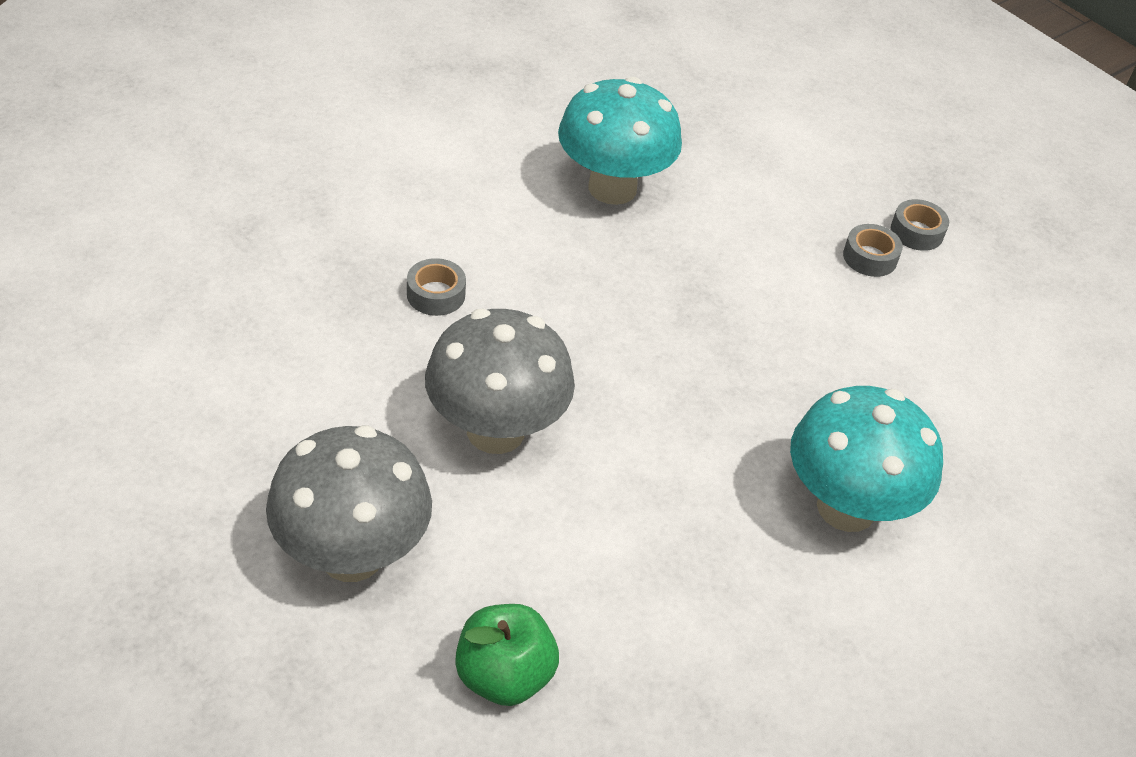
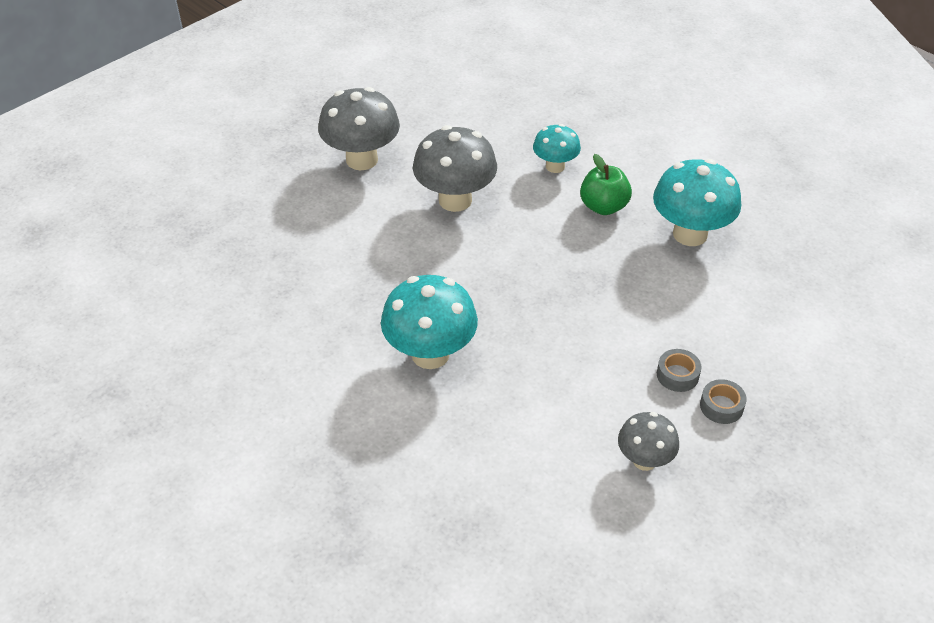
camera: 90 degrees right, 0 degrees up
(436, 294) = (555, 166): grey tape -> turquoise mushroom
(504, 676) = (296, 217): green apple -> green apple (603, 206)
(1008, 316) = (644, 460): none -> grey mushroom

